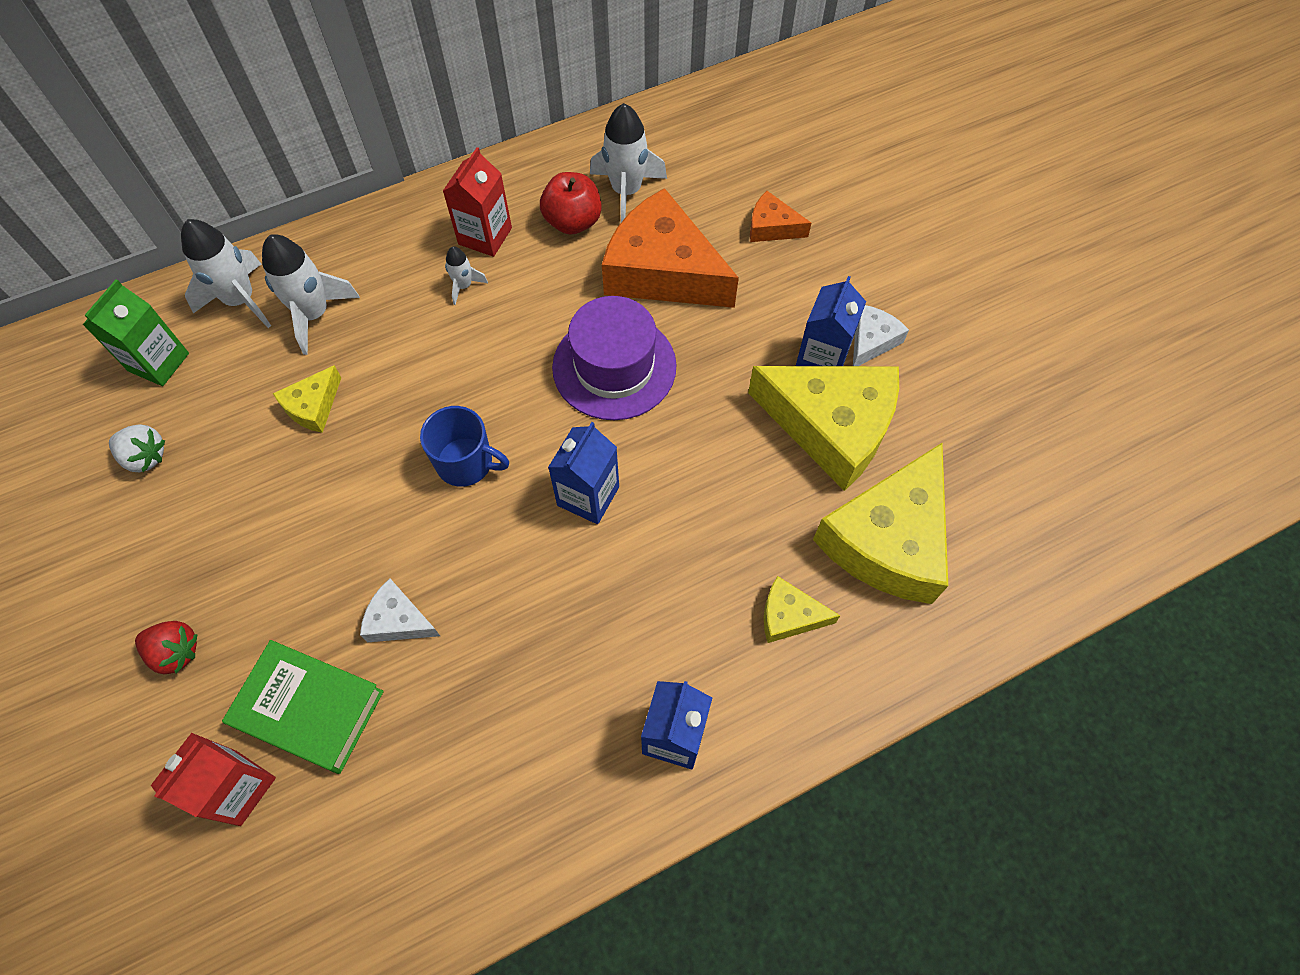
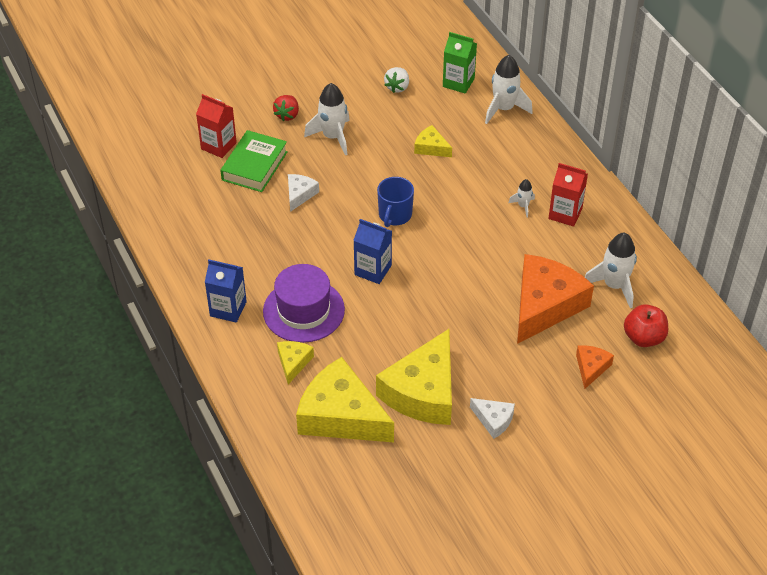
camera: 90 degrees right, 15 degrees down
(314, 314) = (496, 141): white rocket -> white rocket (333, 137)
(573, 222) = (583, 257): red apple -> red apple (643, 338)
(614, 367) = (465, 281): purple hat -> purple hat (303, 310)
(822, 359) = (476, 390): blue carton -> none

